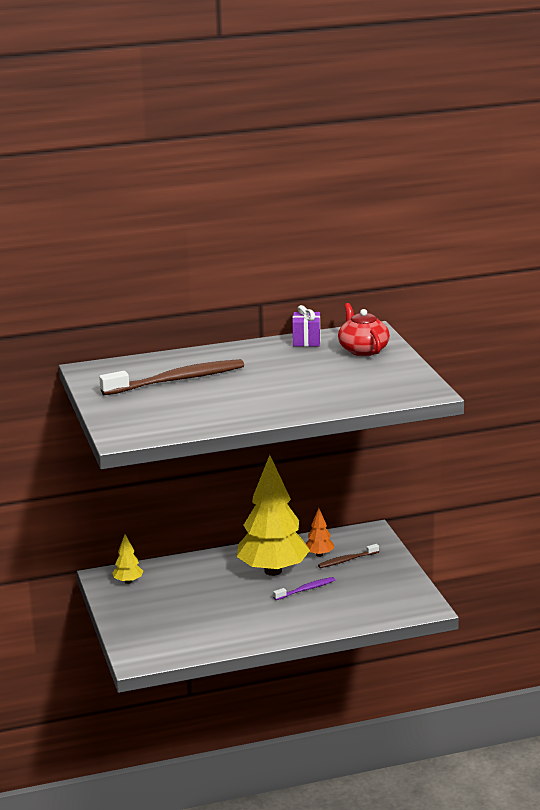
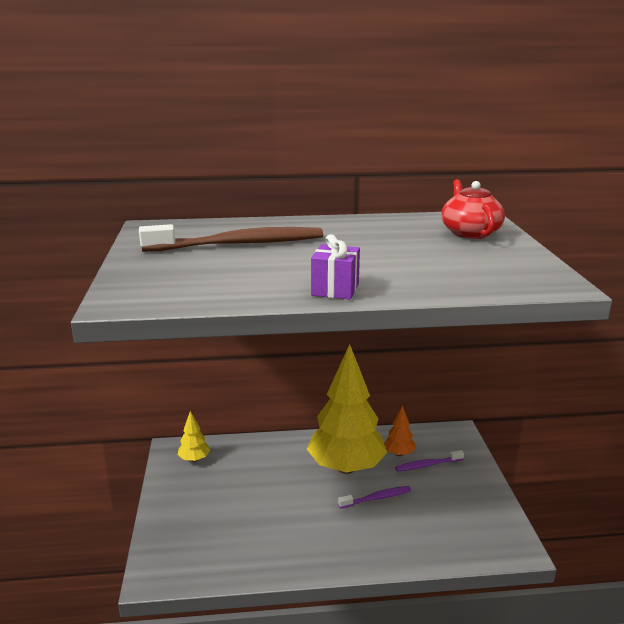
camera: 10 degrees right, 0 degrees up
(306, 341) = (405, 220): purple gift -> purple gift (335, 290)
(347, 560) = (427, 465): brown toothbrush -> purple toothbrush

